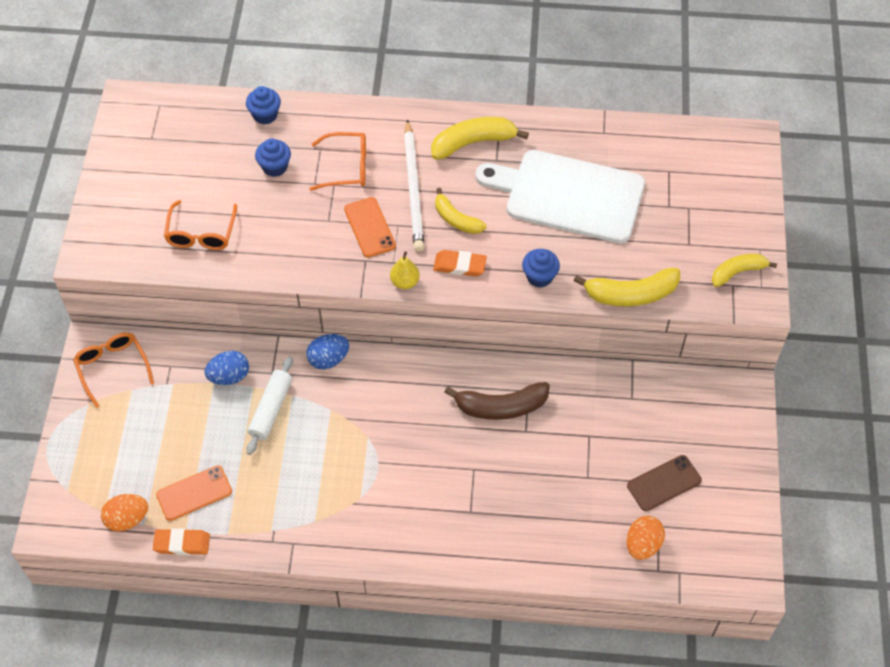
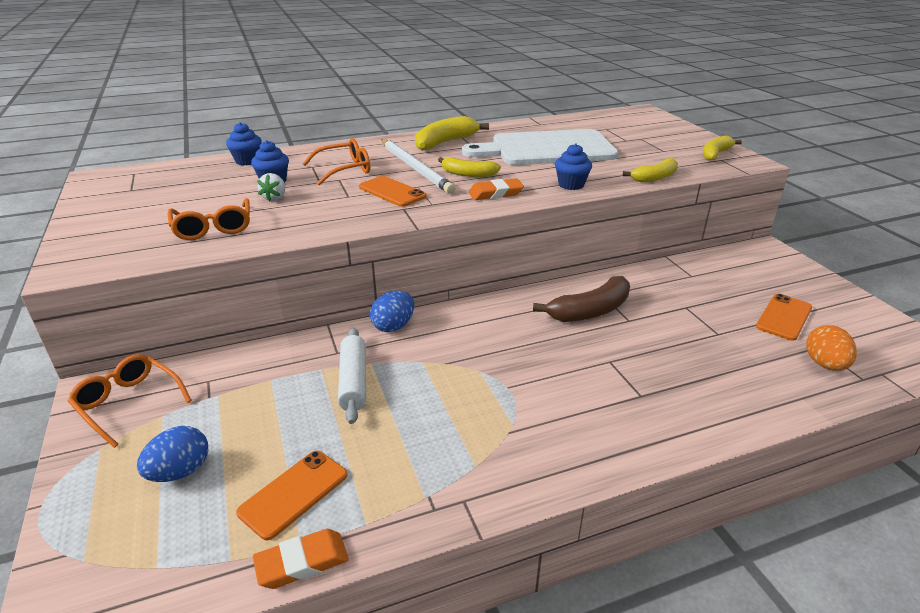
camera: 25 degrees left, 25 degrees down
(127, 519) = (199, 563): orange egg -> none
(229, 376) = (287, 369): blue egg -> blue egg (180, 472)
(265, 200) = (275, 198): none -> white strawberry
(405, 282) = (453, 211): yellow pear -> none
(631, 294) = (655, 178): yellow banana -> yellow banana, size x0.66
(664, 483) = (784, 317): brown phone -> orange phone

